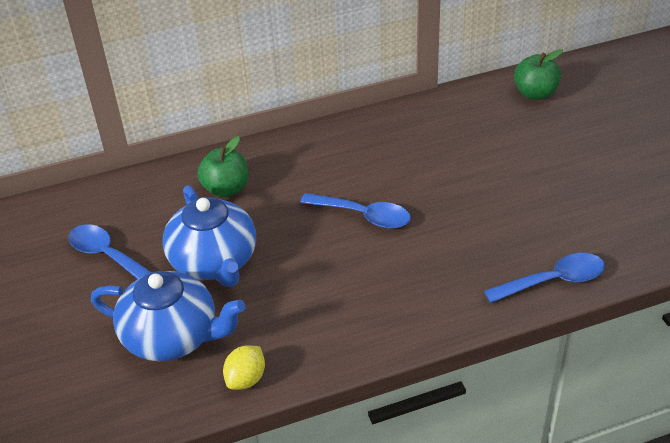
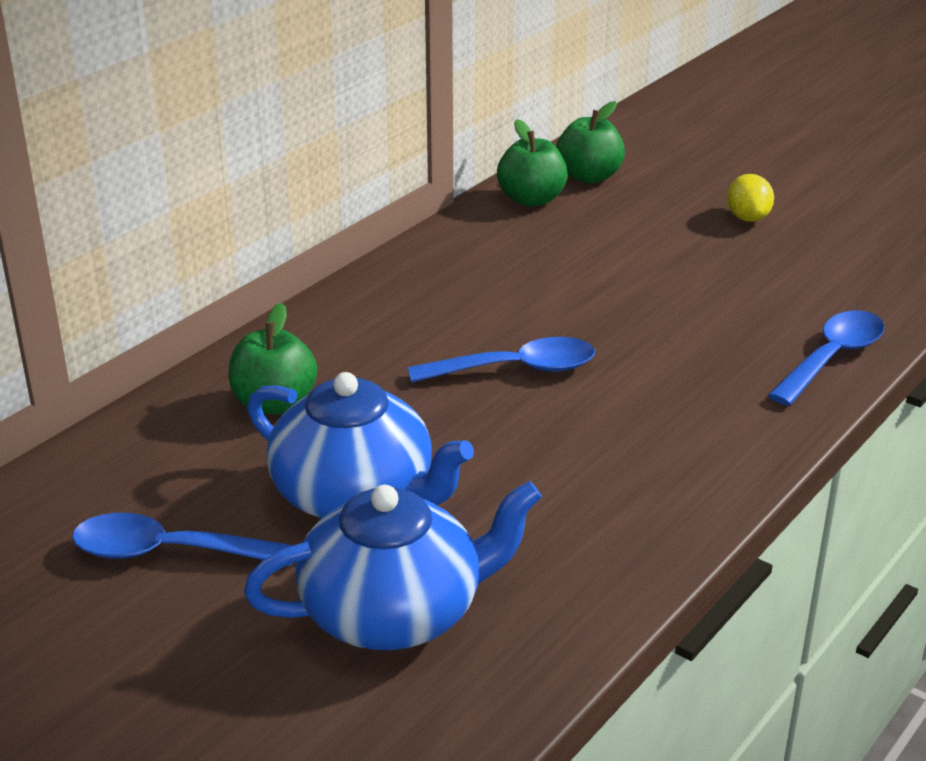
camera: 35 degrees left, 10 degrees down
(246, 379) = (568, 618): yellow lemon -> yellow lemon (748, 218)
(484, 99) = (531, 199): none -> green apple

